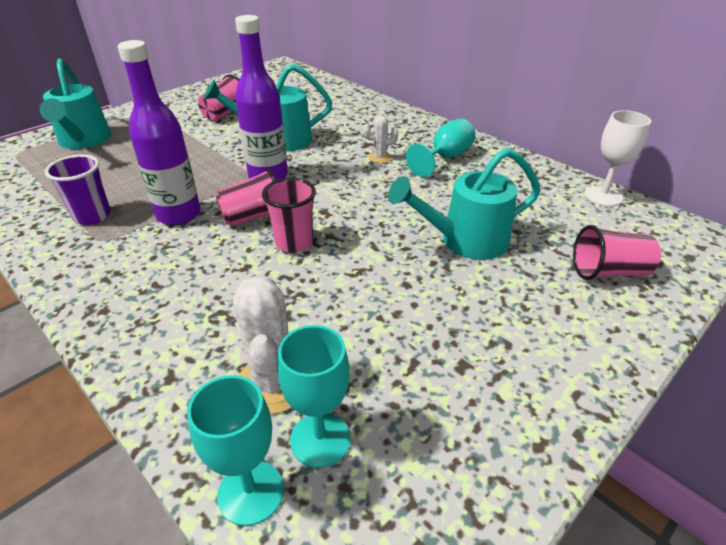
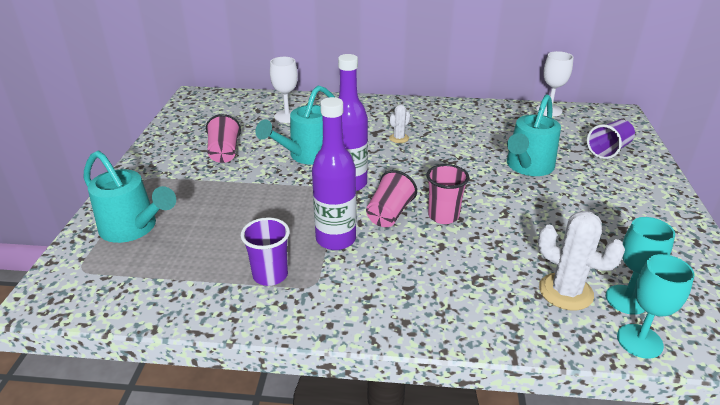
camera: 40 degrees left, 5 degrees down
(318, 104) = (287, 116): none -> white goblet
(445, 158) = (437, 122): turquoise goblet -> none
(608, 272) = (608, 150): pink cup -> purple cup

